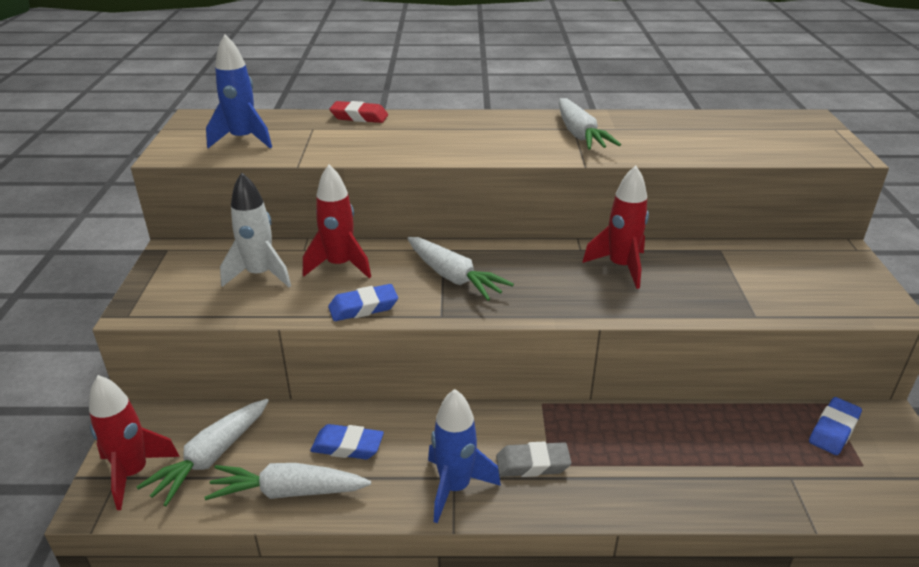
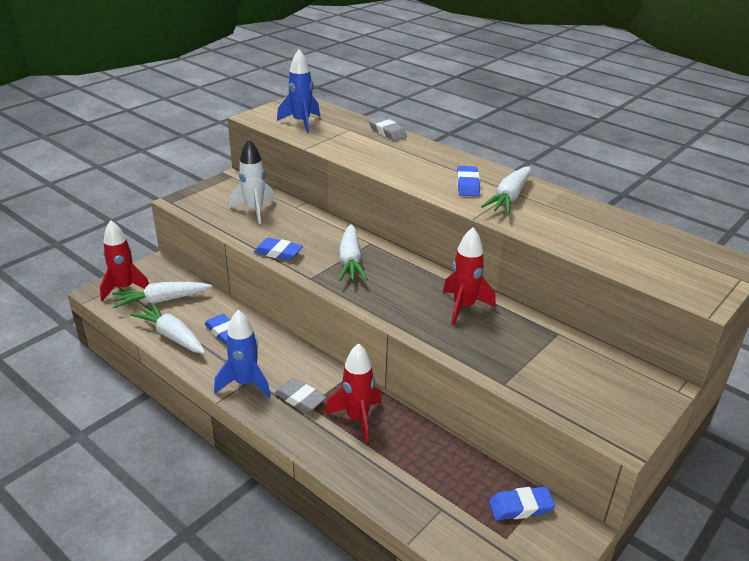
camera: 40 degrees right, 0 degrees up
(339, 266) = (300, 224): red rocket -> red rocket (357, 418)
(359, 117) = (387, 132): red eraser -> grey eraser
(525, 137) = (467, 185): none -> blue eraser

